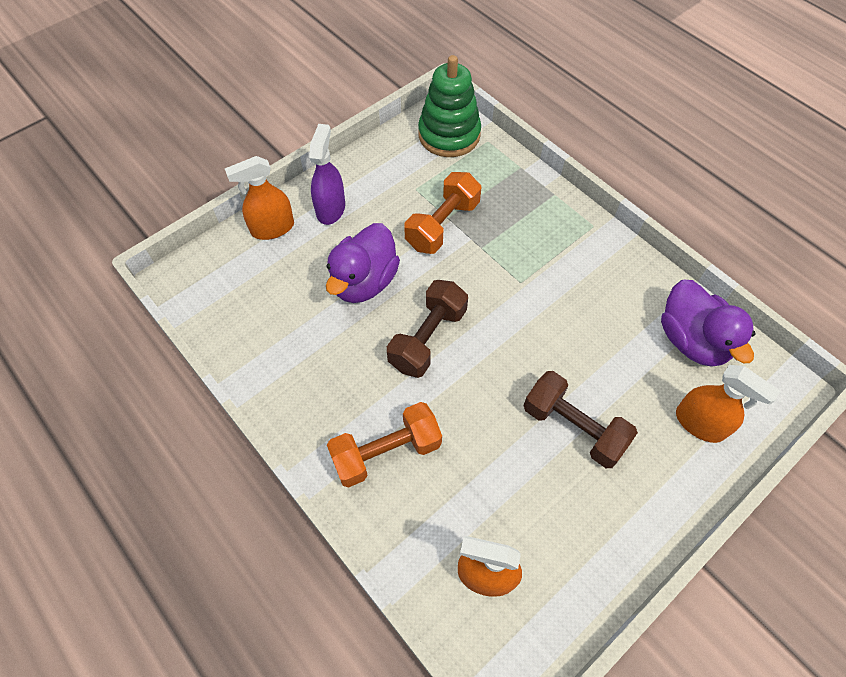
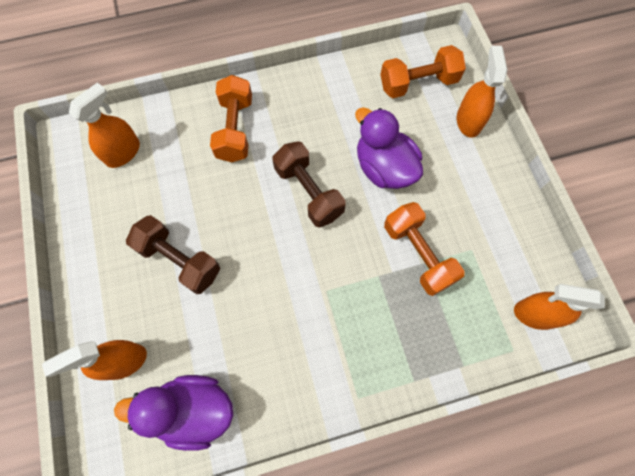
camera: 115 degrees right, 10 degrees up
(239, 286) = (418, 83): none -> orange dumbbell
(331, 209) = (473, 170): purple spray bottle -> none
(449, 135) = (535, 314): green stacking toy -> orange spray bottle
(573, 427) = (179, 260): brown dumbbell -> brown dumbbell turned 60 degrees clockwise

